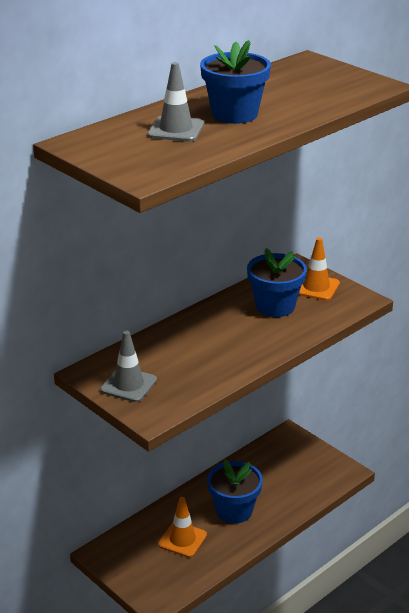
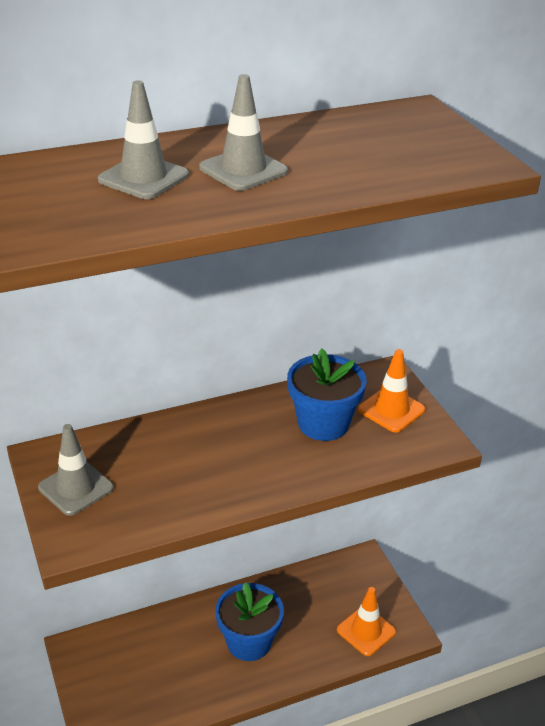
camera: 20 degrees right, 5 degrees up
(182, 540) = (171, 661): orange traffic cone -> orange traffic cone (366, 631)
(234, 114) = (243, 170): blue flower pot -> grey traffic cone

